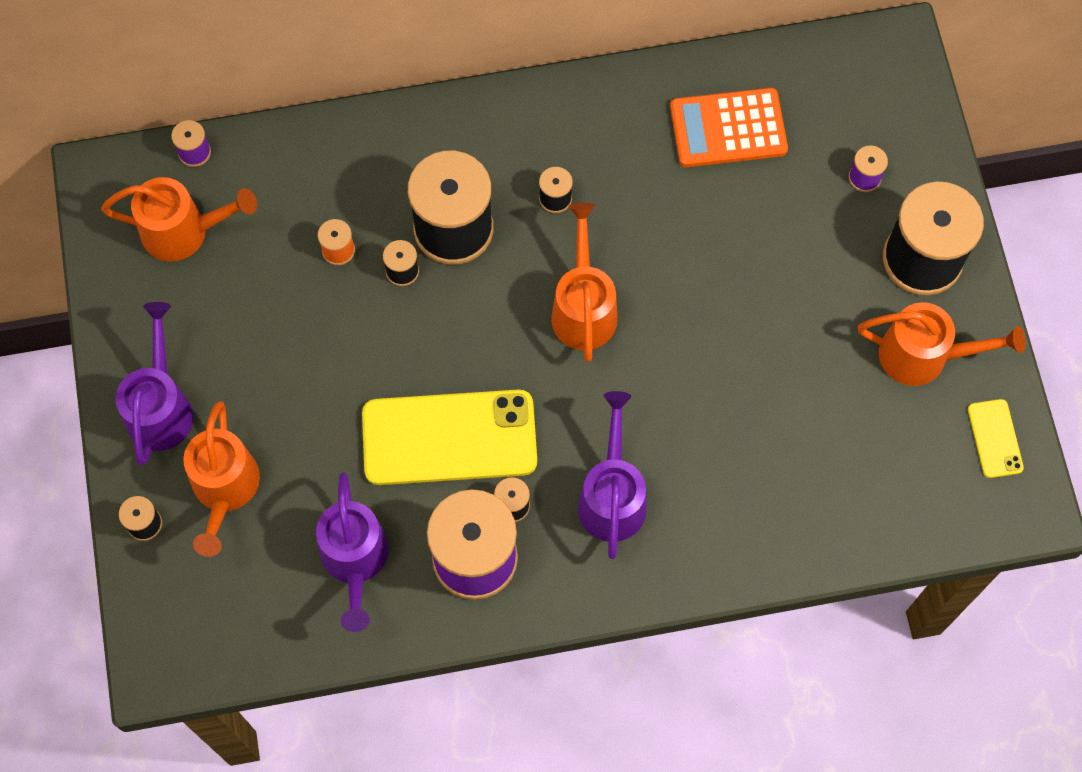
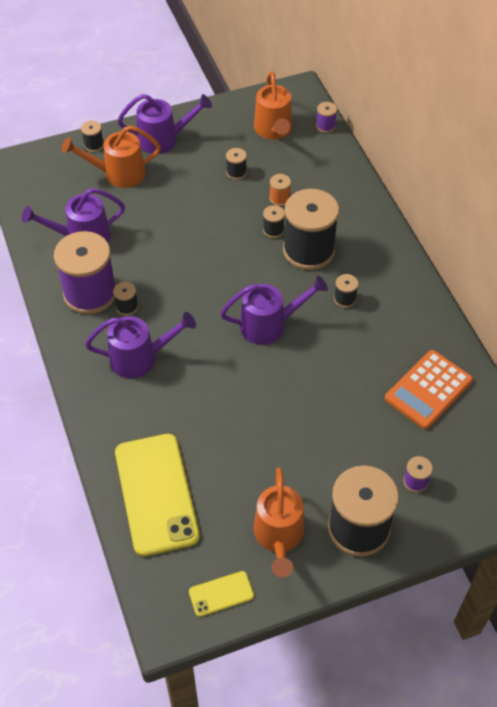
camera: 80 degrees right, 15 degrees down
(266, 305) = (236, 172): none -> black spool
(449, 438) = (167, 269): yellow phone -> yellow phone (156, 494)
(583, 307) = (270, 324): orange watering can -> purple watering can
(728, 128) = (428, 389): orange calculator -> orange calculator turned 120 degrees counterclockwise

